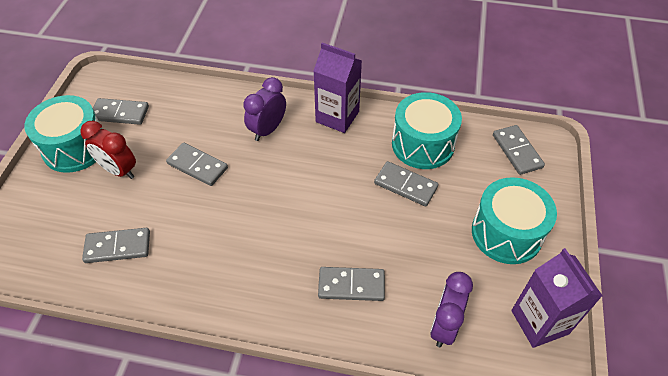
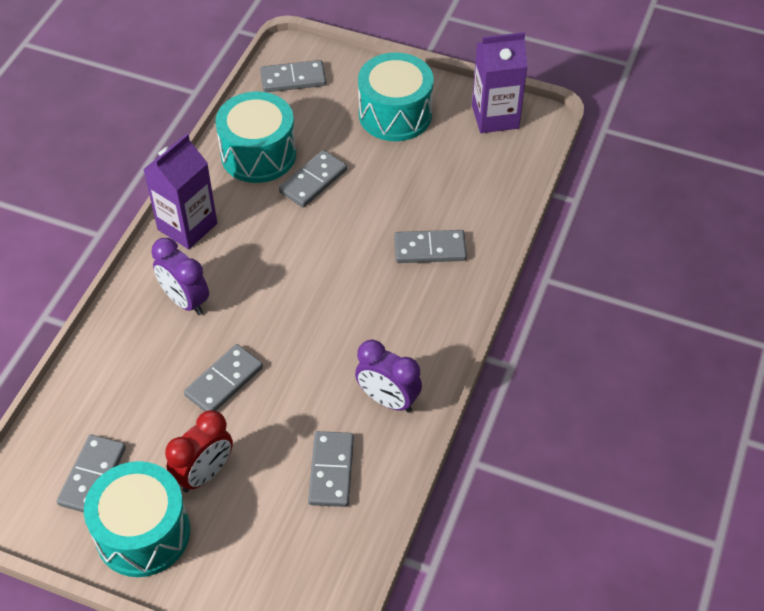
camera: 80 degrees left, 0 degrees up
(351, 285) = (430, 249): grey domino -> grey domino turned 75 degrees clockwise
(444, 326) = (488, 185): purple clock -> purple clock (388, 400)

